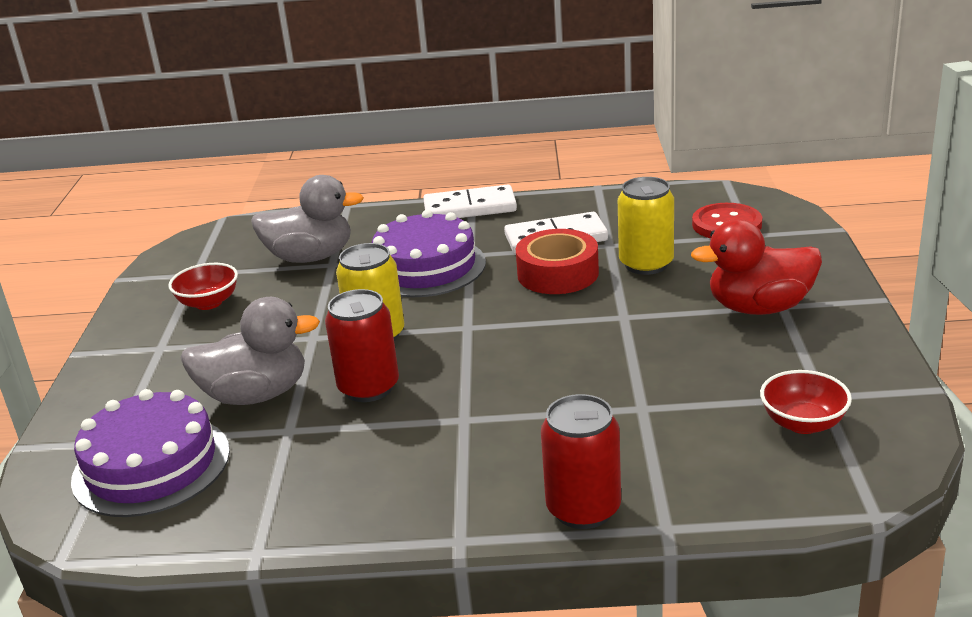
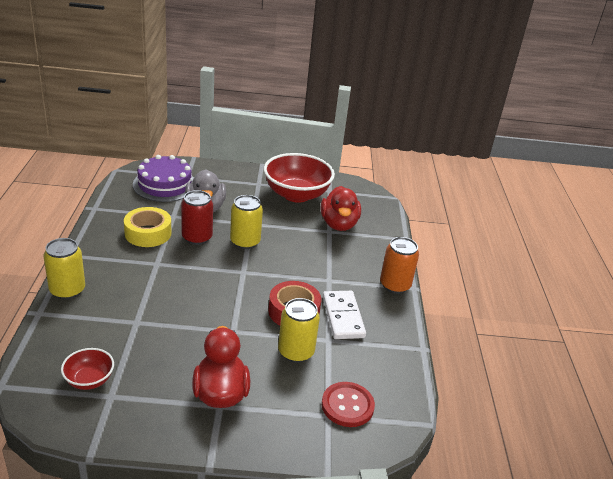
camera: 85 degrees right, 5 degrees up
(208, 303) = (296, 195): red bowl -> red bowl, size x2.05
(310, 257) = (339, 224): grey duck -> red duck
(360, 449) = (148, 233): none -> yellow tape
(425, 267) = (316, 262): purple cake -> none
(470, 208) = (395, 285): white domino -> orange can
(583, 509) = (67, 290): red can -> yellow can

